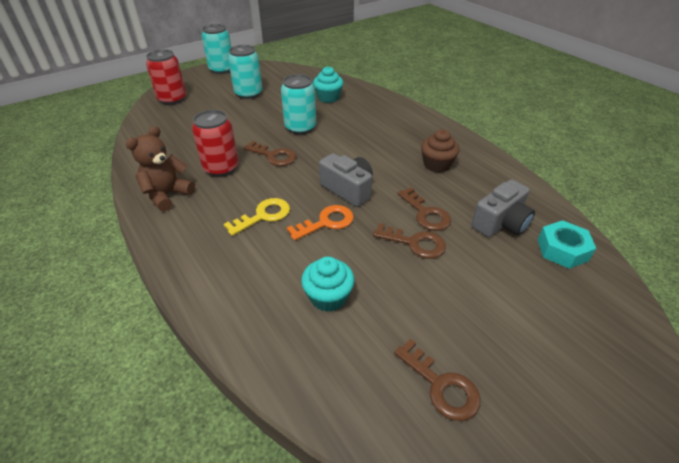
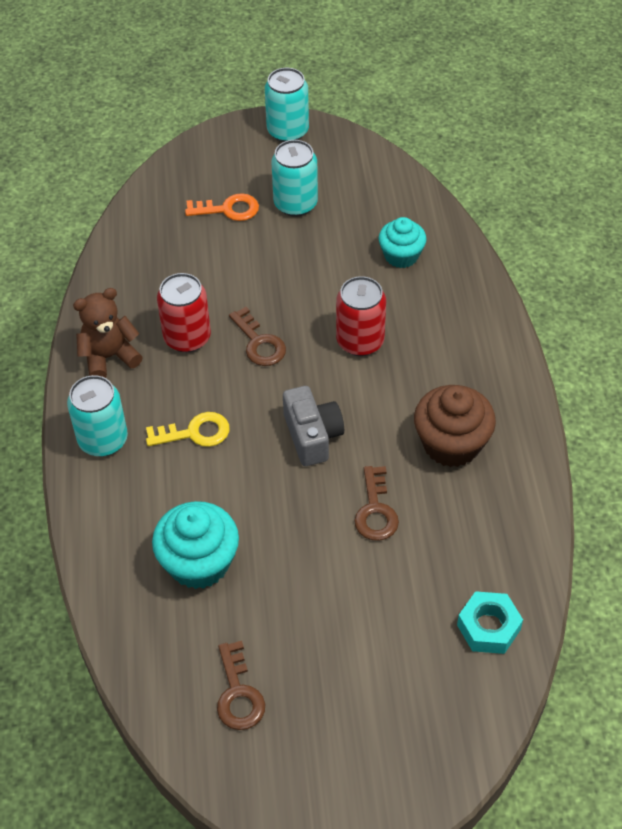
camera: 30 degrees right, 10 degrees up
(172, 99) = (189, 178): red can -> red can (360, 341)
(300, 127) = (323, 303): turquoise can -> turquoise can (103, 440)
(326, 222) = (256, 472): orange key -> orange key (228, 209)
(328, 297) = (199, 563): turquoise cupcake -> turquoise cupcake, size x1.51
(415, 243) = (331, 543): brown key -> none
(436, 165) = (451, 444): brown cupcake -> brown cupcake, size x1.51
(500, 223) = (451, 562): grey camera -> none

